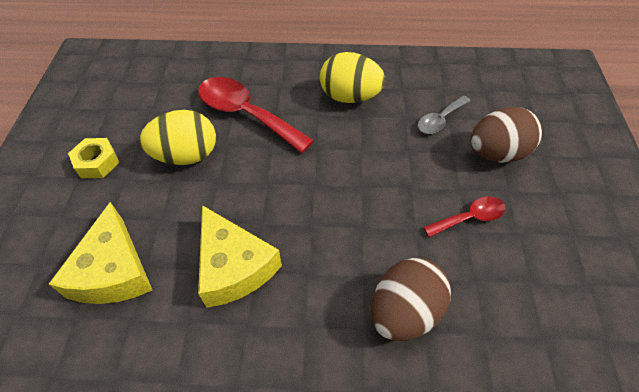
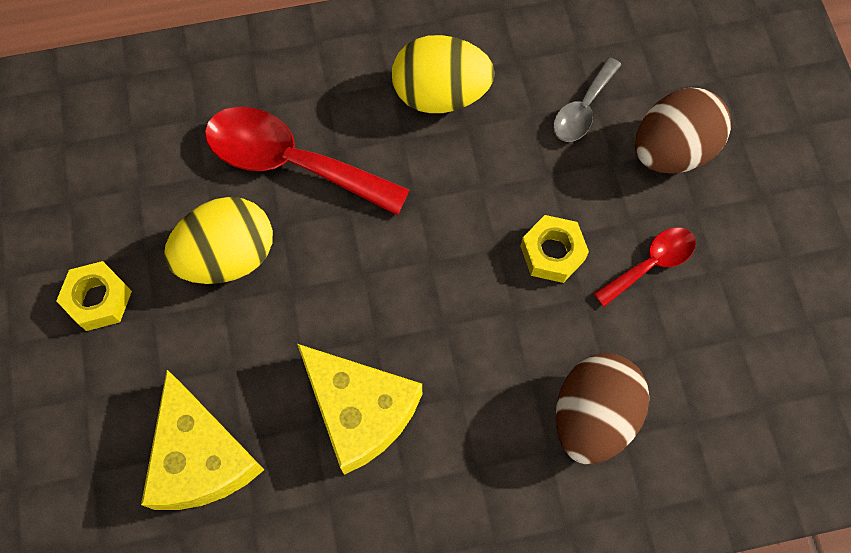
camera: 15 degrees left, 15 degrees up
(399, 196) = (552, 253): none -> yellow nut

